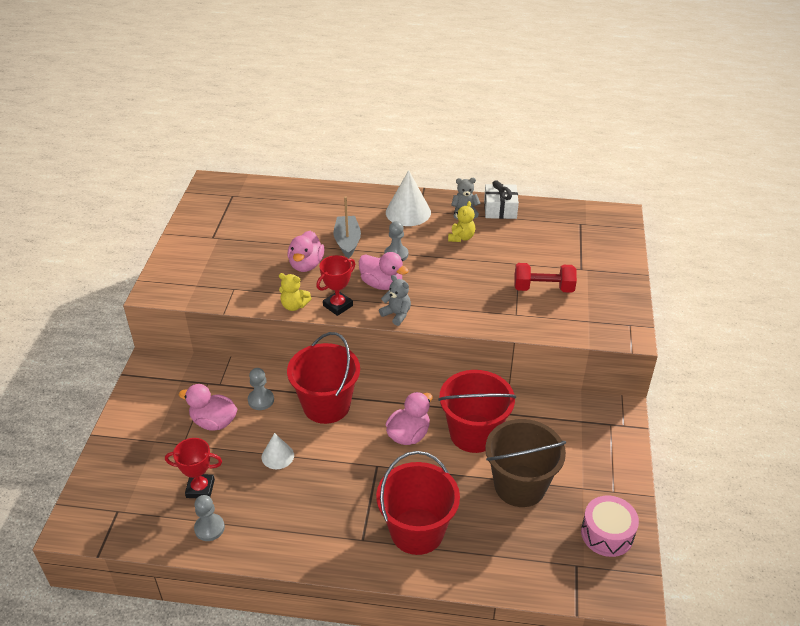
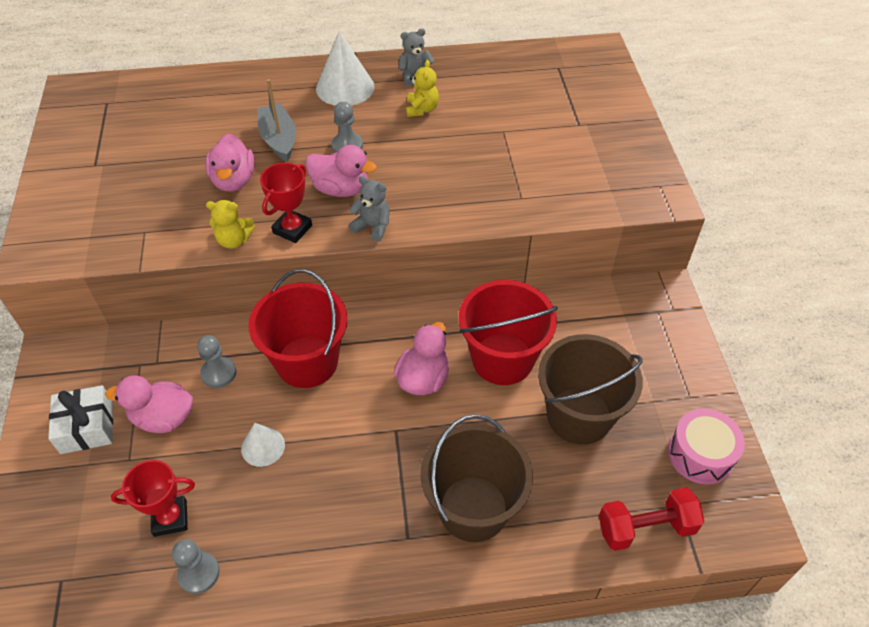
camera: 15 degrees left, 10 degrees up
(417, 531) = (473, 508): red bucket -> brown bucket
(500, 209) = (457, 65): white gift -> white gift (87, 427)
(543, 288) = (543, 157): red dumbbell -> red dumbbell (646, 528)

